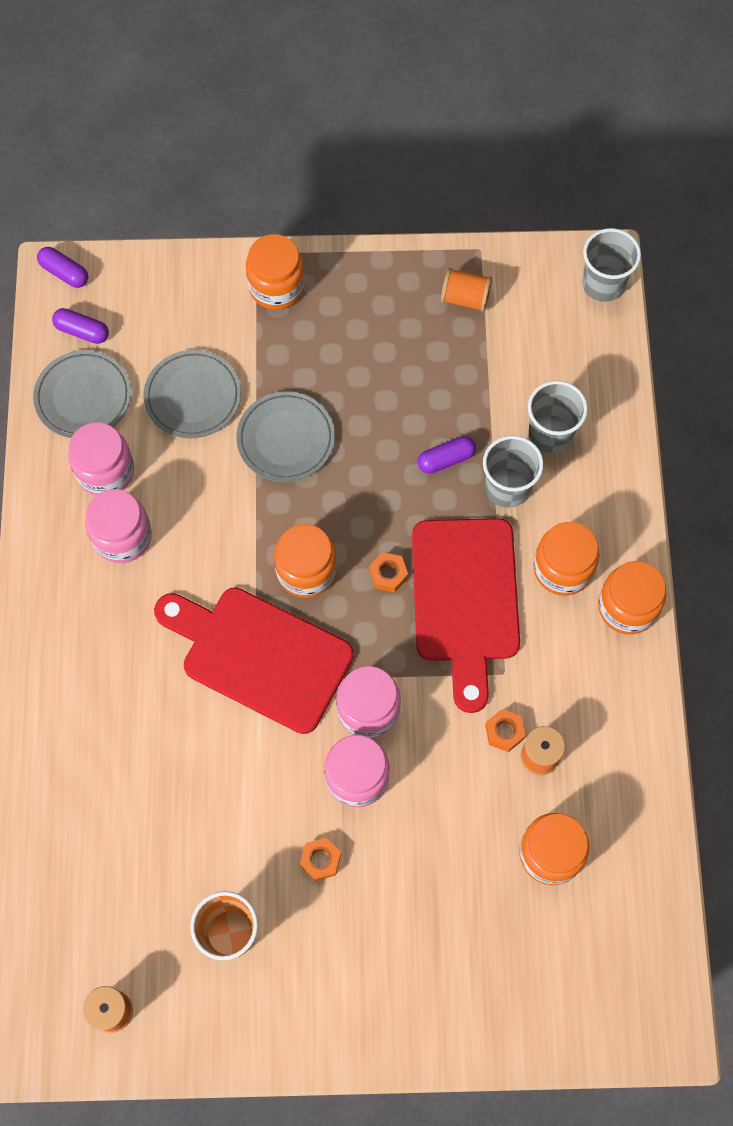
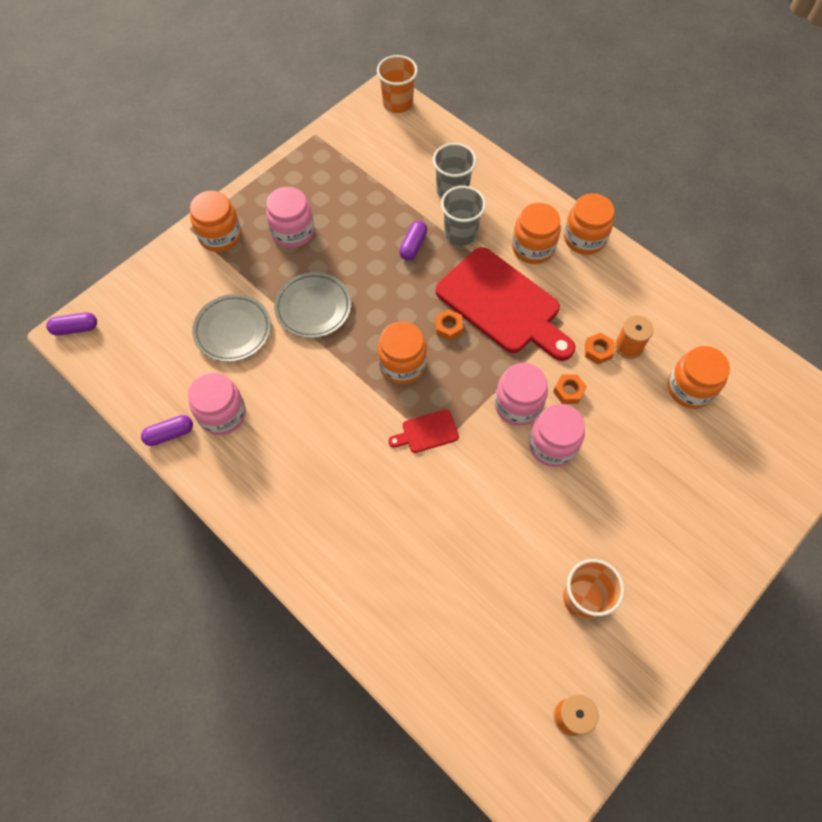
camera: 45 degrees left, 5 degrees down
(82, 331) = (122, 351): purple capsule -> purple capsule (170, 434)
(83, 397) = (163, 385): grey plate -> none
(122, 537) = (273, 441): pink jar -> pink jar (293, 232)
(259, 656) = (427, 432): red cutting board -> red cutting board, size x0.43
(320, 860) = (584, 508): orange nut -> orange nut (568, 391)
(465, 298) = (334, 162): orange spool -> none
(603, 284) = (397, 103): grey cup -> orange cup

